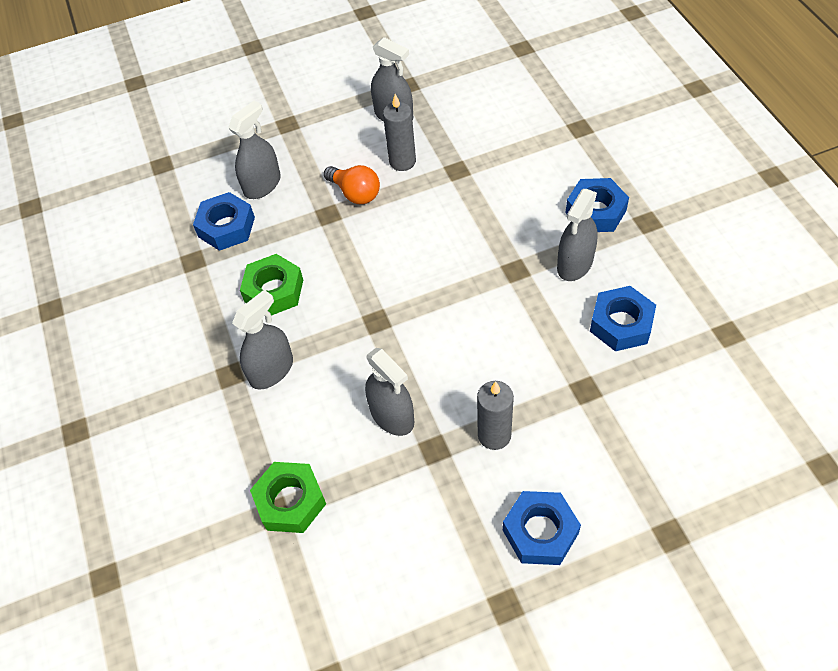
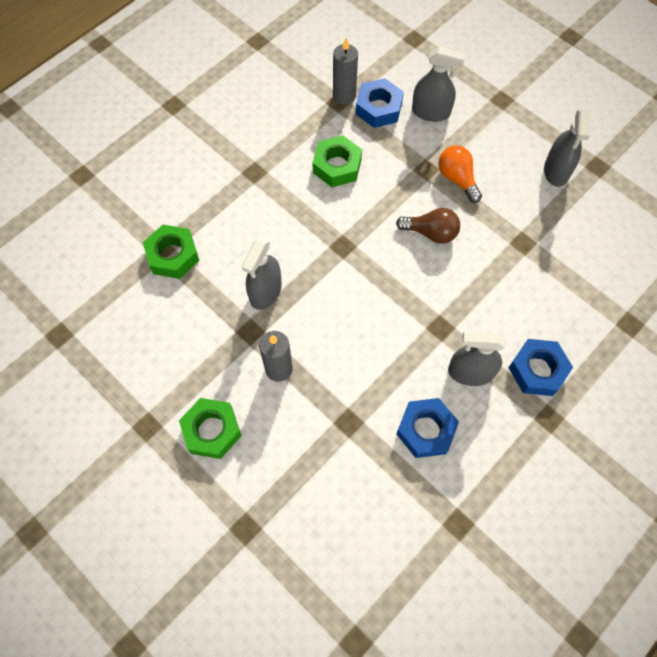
camera: 60 degrees right, 10 degrees up
(271, 370) = (269, 196): grey spray bottle -> none
(355, 193) = (457, 179): orange light bulb -> orange light bulb turned 135 degrees clockwise
(402, 161) = (509, 198): grey candle -> grey candle (344, 96)
(404, 238) = (431, 233): none -> brown light bulb
(540, 532) = (212, 430): blue nut -> green nut

